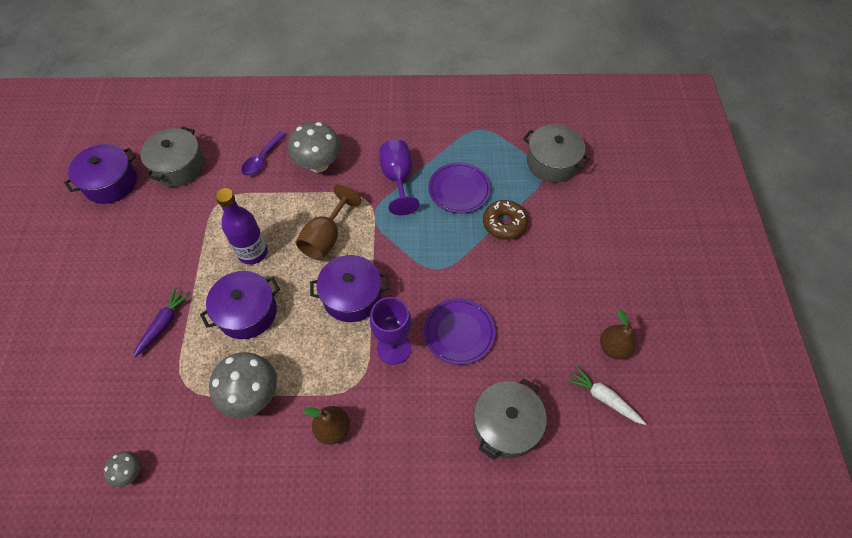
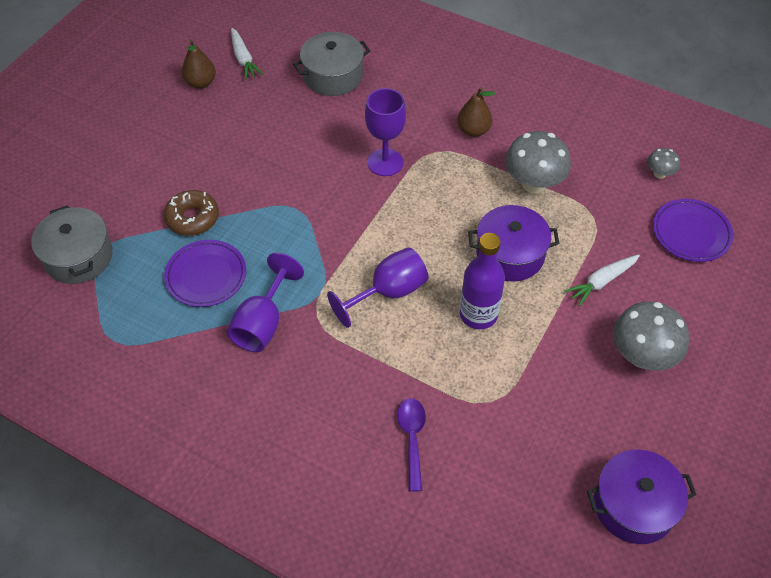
camera: 150 degrees left, 5 degrees down
(164, 324) = (601, 282): purple carrot -> white carrot
(179, 167) = (531, 485): grey pot -> none
(262, 159) = (412, 439): purple spoon -> purple spoon turned 60 degrees counterclockwise
(318, 164) = (344, 392): grey mushroom -> grey mushroom (642, 356)
(326, 238) = (388, 292): brown goblet -> purple goblet
(352, 296) = (396, 221): purple pot -> none
(459, 332) = (318, 148): purple plate -> purple plate (691, 233)

